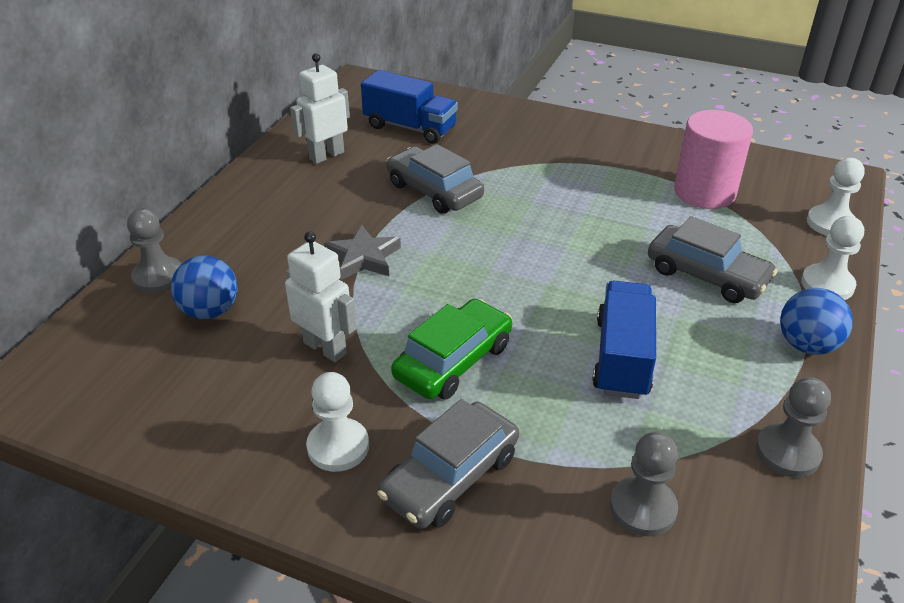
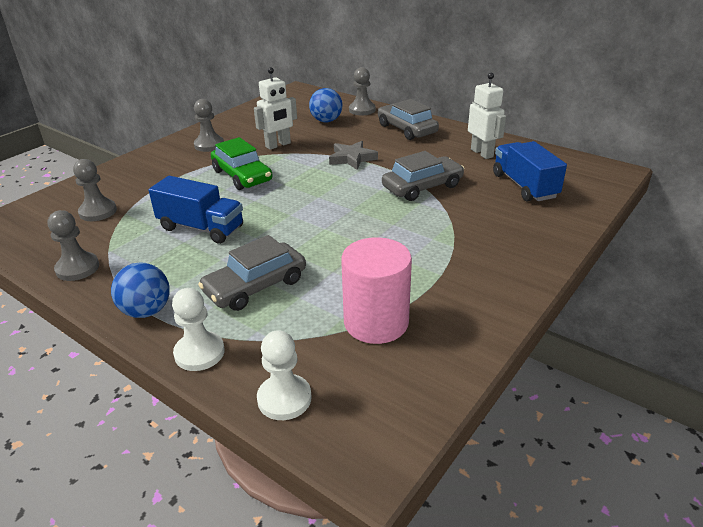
camera: 105 degrees right, 5 degrees down
(338, 447) = (209, 145): white pawn -> grey pawn
(410, 127) = (524, 186): blue truck -> blue truck turned 120 degrees clockwise
(450, 476) = (167, 167): grey car -> grey car (406, 129)

